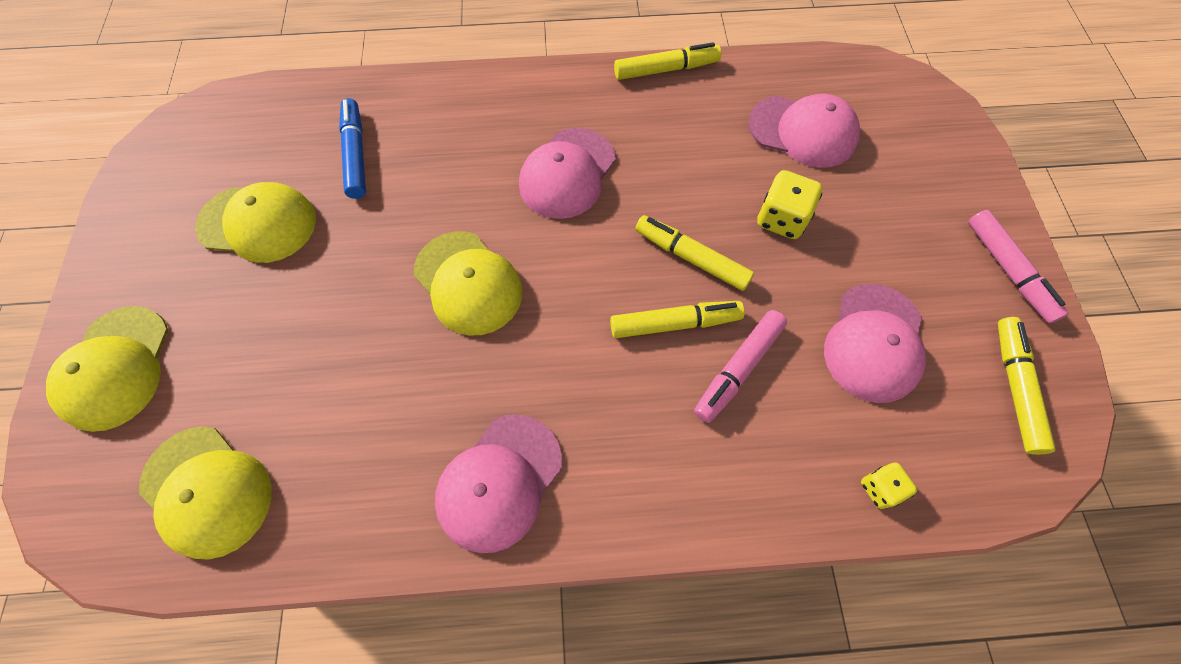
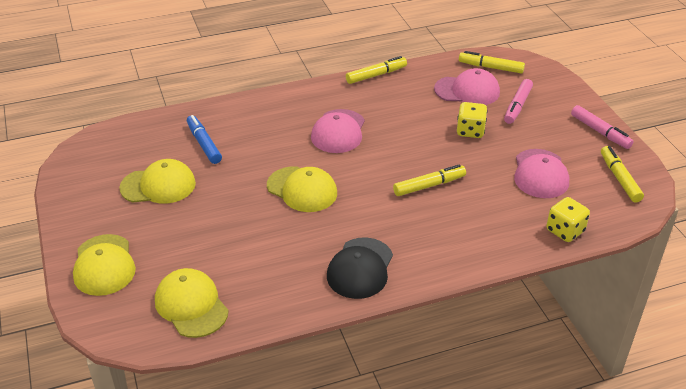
camera: 15 degrees left, 25 degrees down
(207, 491) = (191, 305): yellow cap -> yellow cap turned 150 degrees counterclockwise
(499, 482) = (360, 268): pink cap -> black cap
(691, 257) = (426, 156): yellow marker -> yellow marker (490, 67)
(738, 369) = (472, 198): pink marker -> pink marker (517, 106)
(880, 488) = (565, 231): yellow dice -> yellow dice, size x1.64

